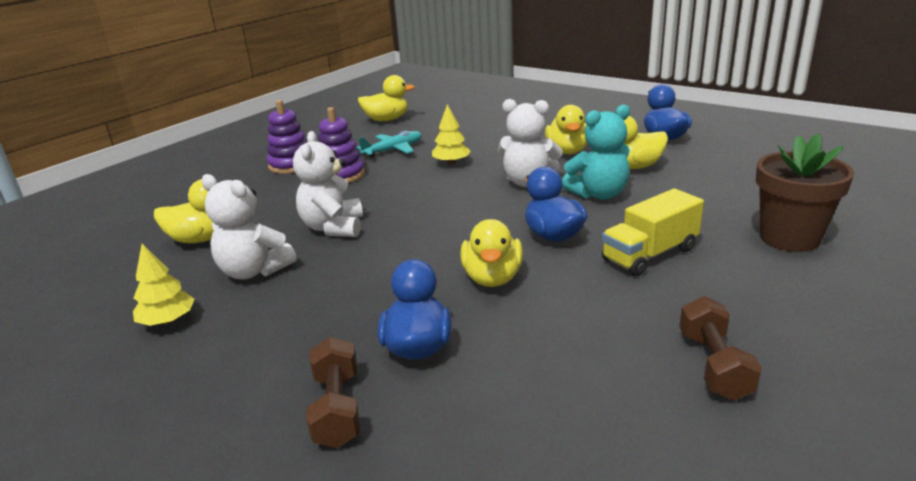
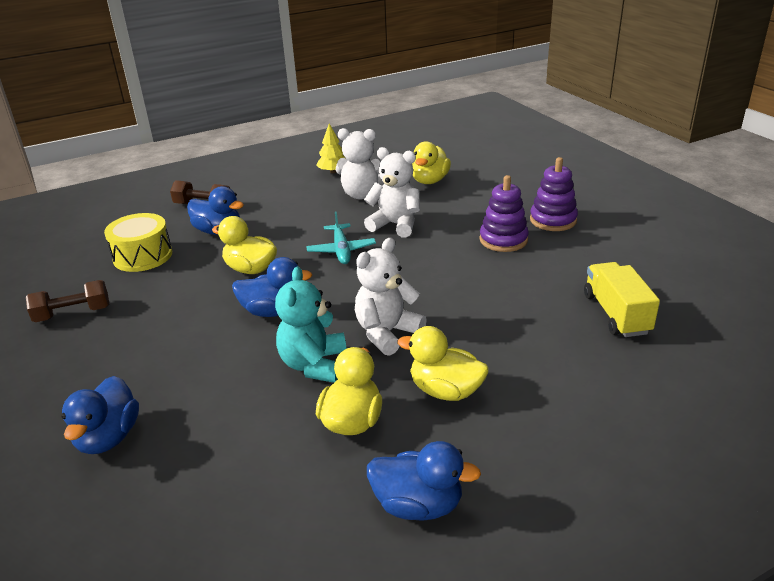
camera: 115 degrees right, 5 degrees up
(254, 271) = (362, 195): white teddy bear -> white teddy bear turned 135 degrees counterclockwise
(386, 120) = (673, 291): yellow duck -> none
(393, 150) = (551, 276): turquoise plane -> turquoise plane (341, 250)
(451, 163) = (482, 302): yellow tree -> none
(538, 385) = (143, 256): none -> yellow drum
(649, 254) = (190, 345): yellow truck -> yellow truck (616, 314)
(714, 365) = (73, 314): brown dumbbell -> brown dumbbell turned 45 degrees counterclockwise
(789, 238) = (108, 437): brown flower pot -> blue duck

